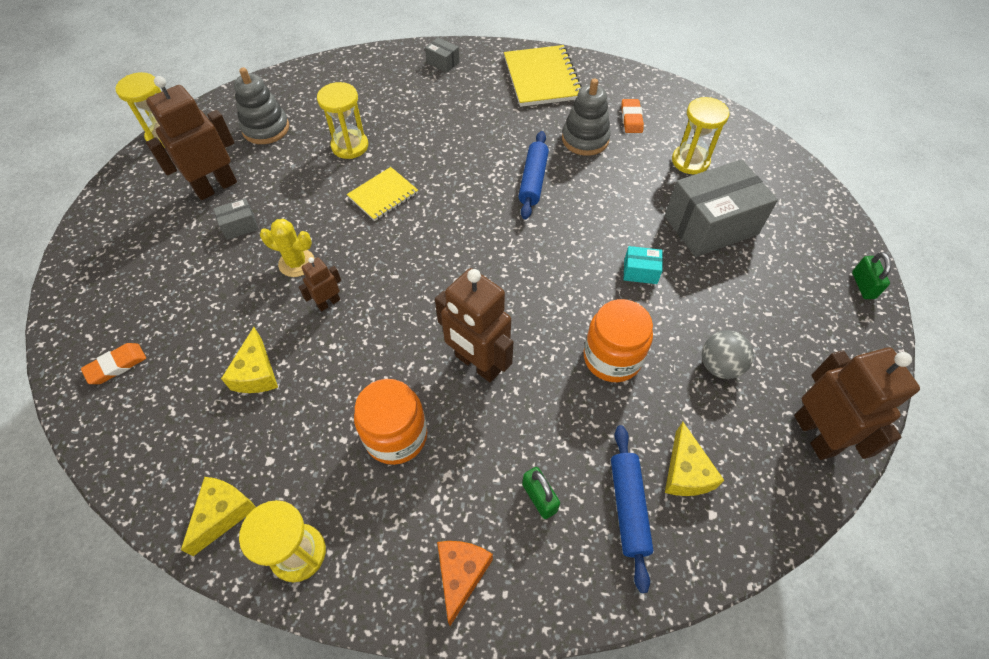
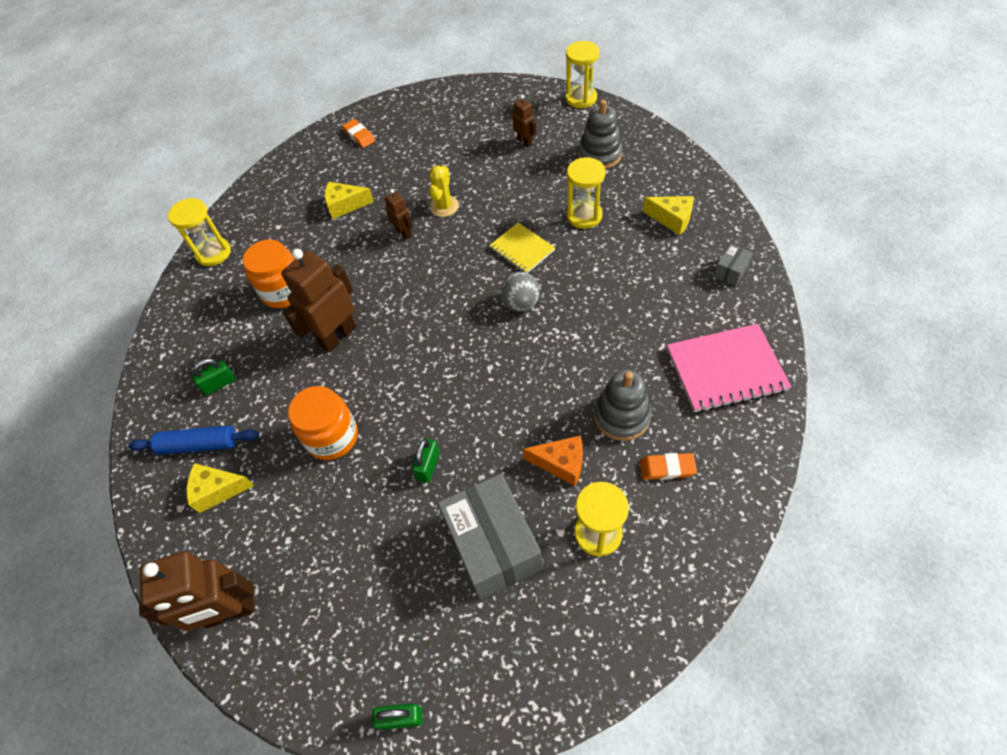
camera: 95 degrees right, 0 degrees up
(216, 187) = (524, 142): brown robot -> brown robot, size x0.50
(223, 514) = (246, 212): yellow cheese -> yellow cheese (672, 219)
(240, 226) = (483, 165): grey box -> none
(461, 575) = (178, 340): orange cheese -> orange cheese (561, 463)
(533, 180) = (550, 367): blue rolling pin -> none
(542, 78) = (725, 369): yellow notebook -> pink notebook
(640, 272) = (428, 466): turquoise box -> green padlock
(719, 366) = (313, 531): grey ball -> grey ball (520, 303)

